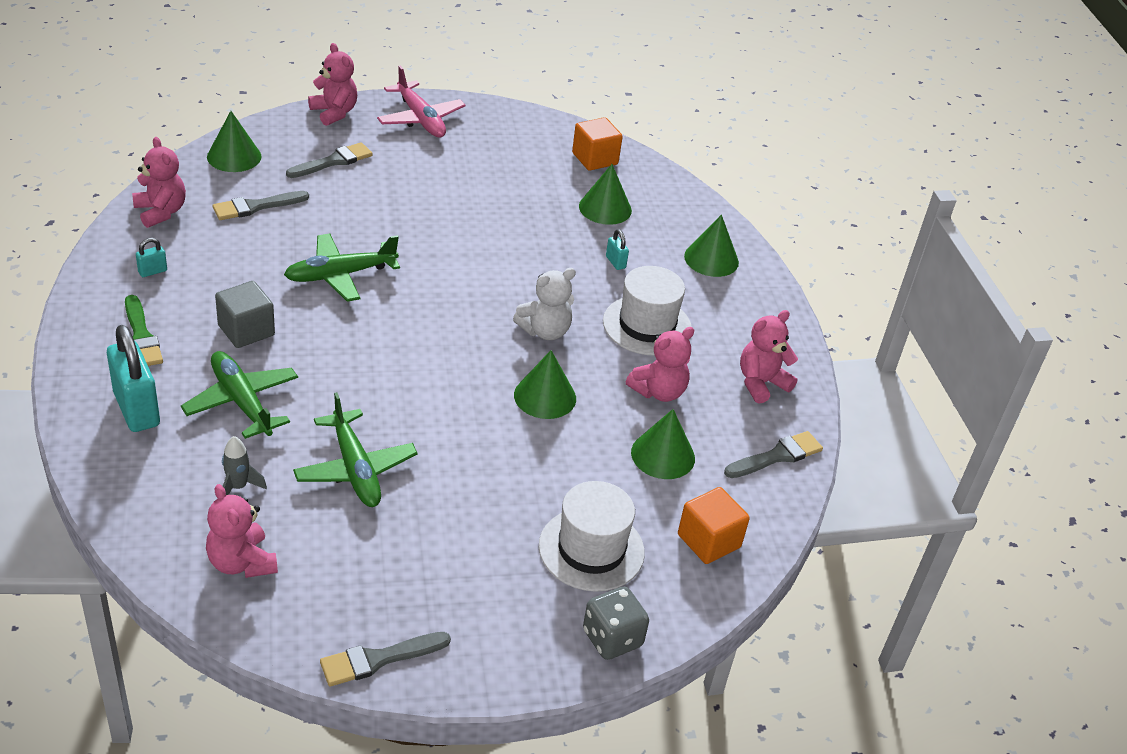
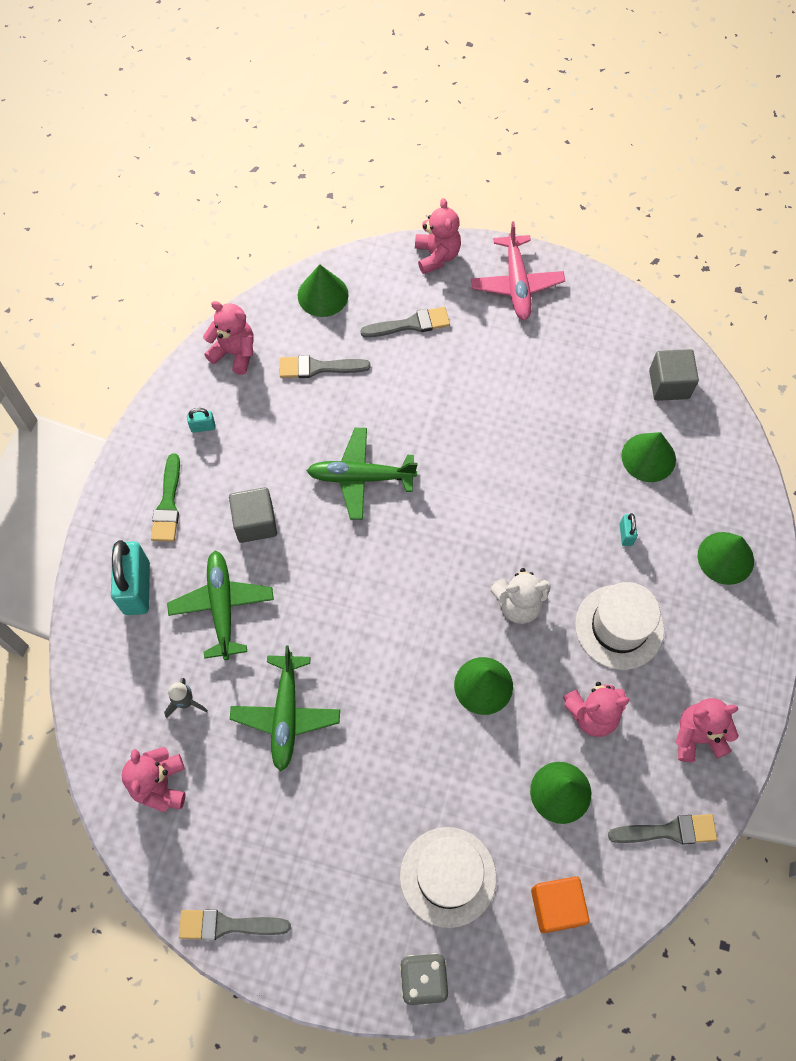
camera: 30 degrees right, 25 degrees up
(161, 212) = (234, 353): pink teddy bear -> pink teddy bear turned 60 degrees counterclockwise
(595, 159) = (669, 384): orange cube -> grey cube

